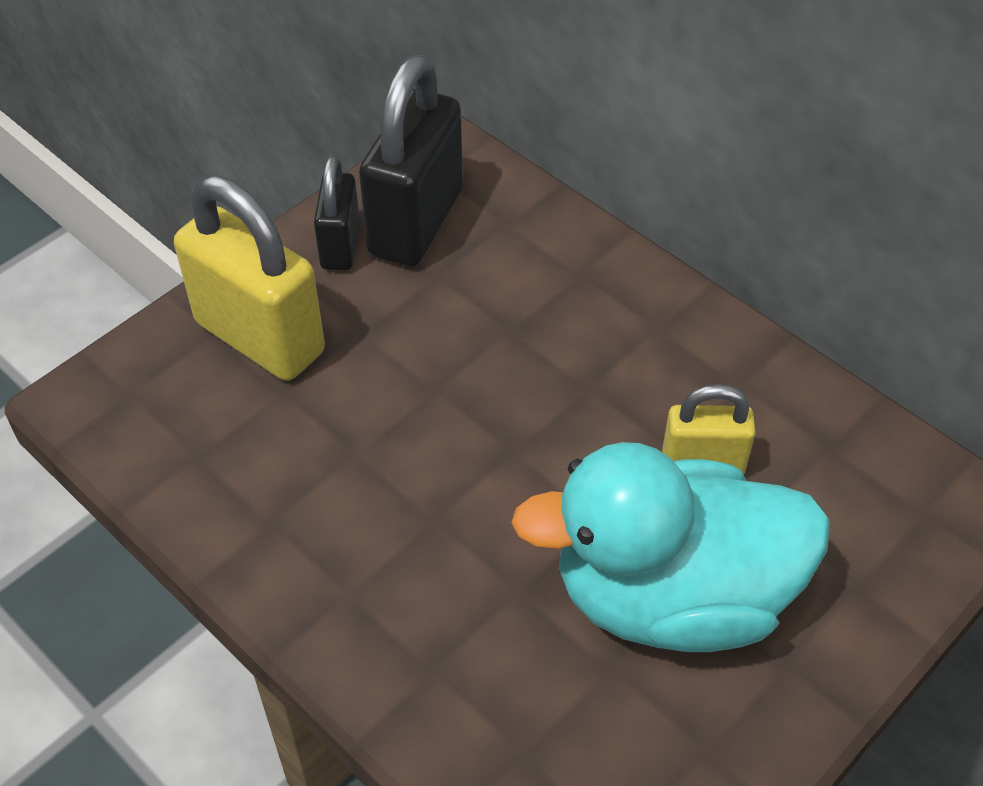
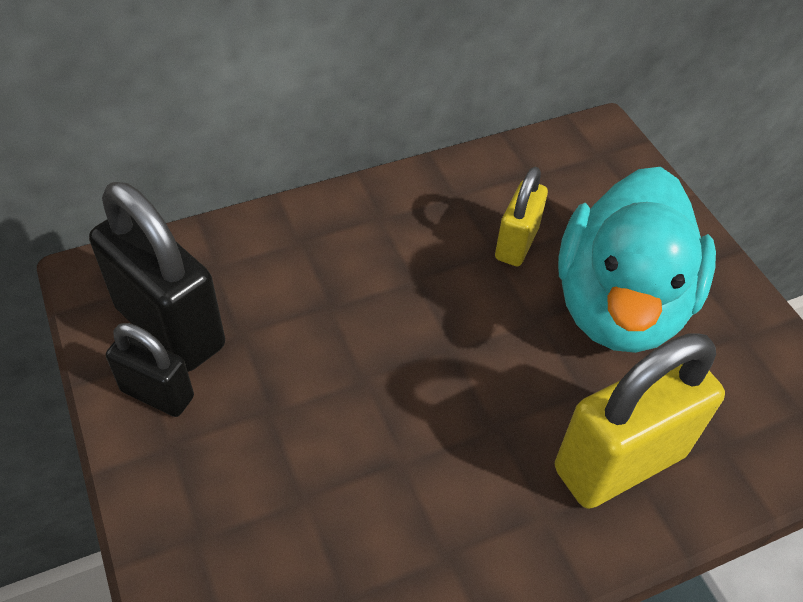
camera: 70 degrees left, 0 degrees up
(260, 337) = (228, 497): yellow padlock -> yellow padlock (619, 462)

